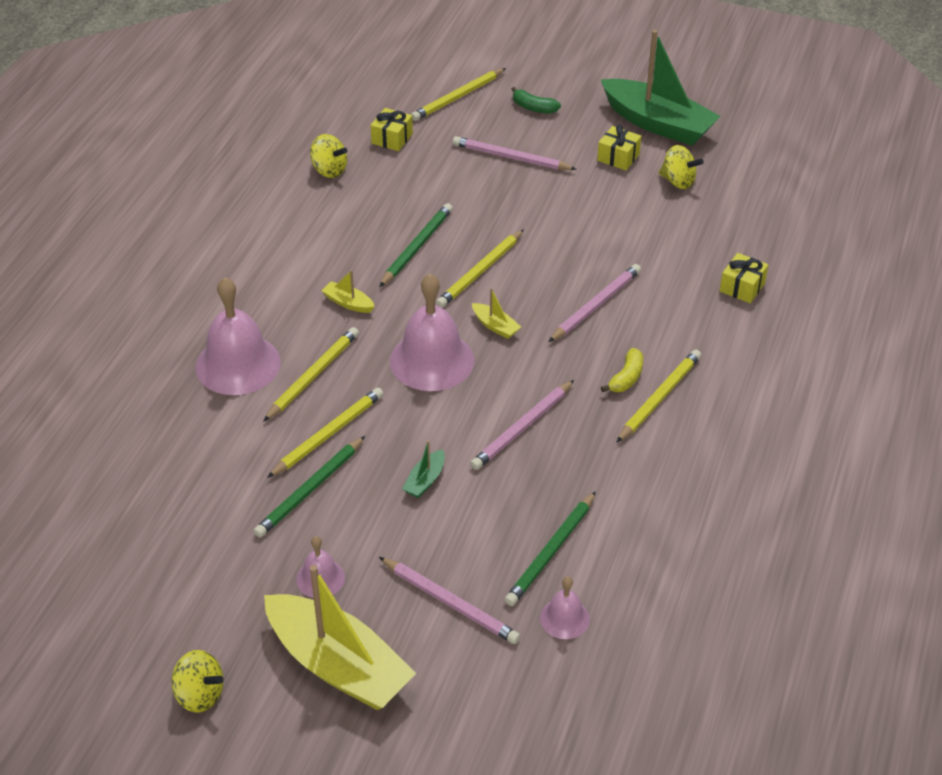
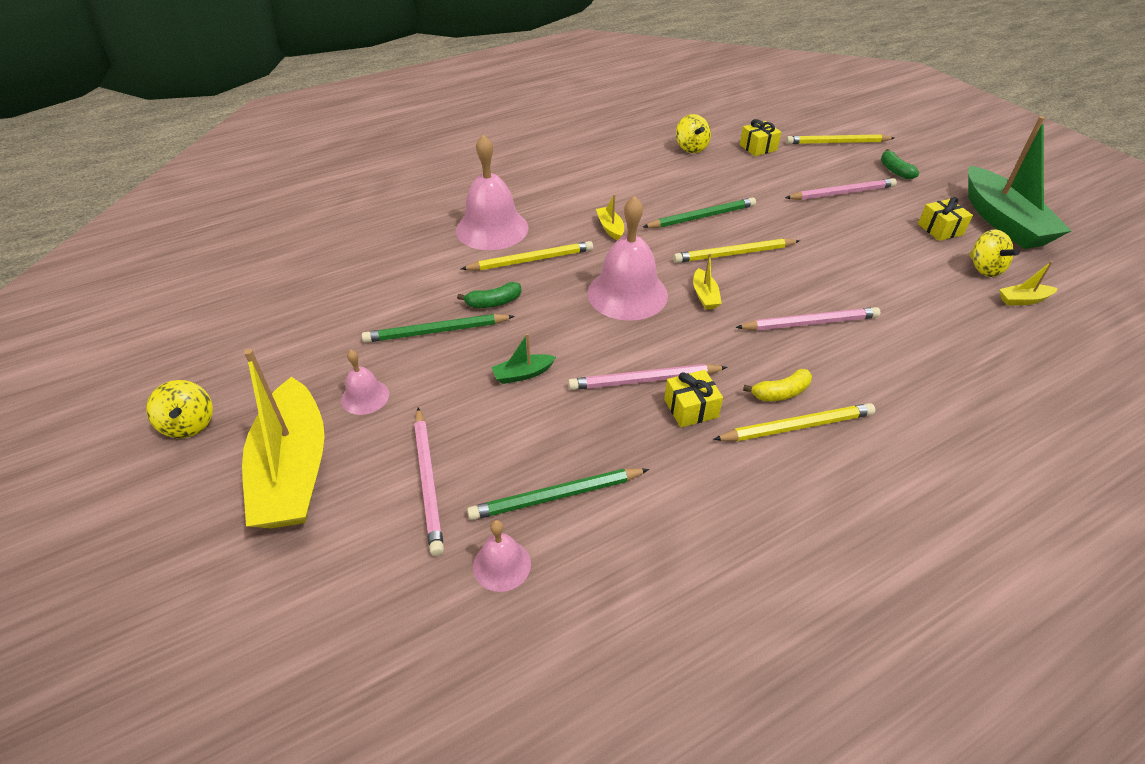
camera: 40 degrees right, 0 degrees up
(328, 435) = (493, 302): yellow pencil -> green banana
(511, 157) = (841, 193): pink pencil -> pink pencil turned 105 degrees clockwise
(724, 198) = (1023, 300): none -> yellow boat
(742, 287) = (976, 379): yellow gift -> yellow gift (691, 408)

